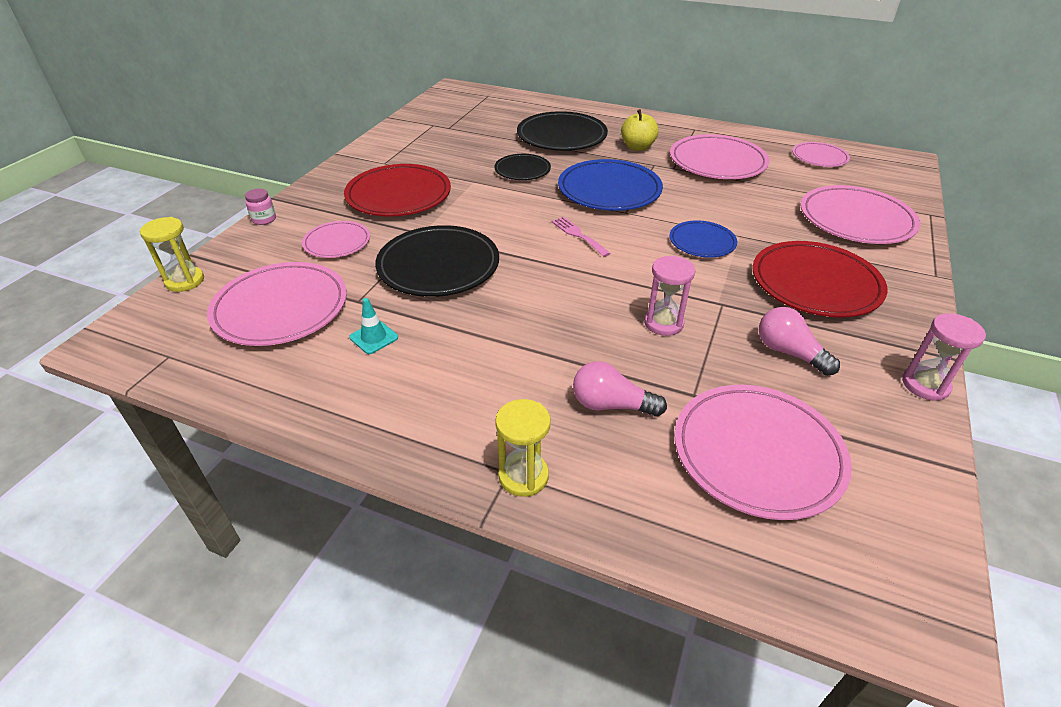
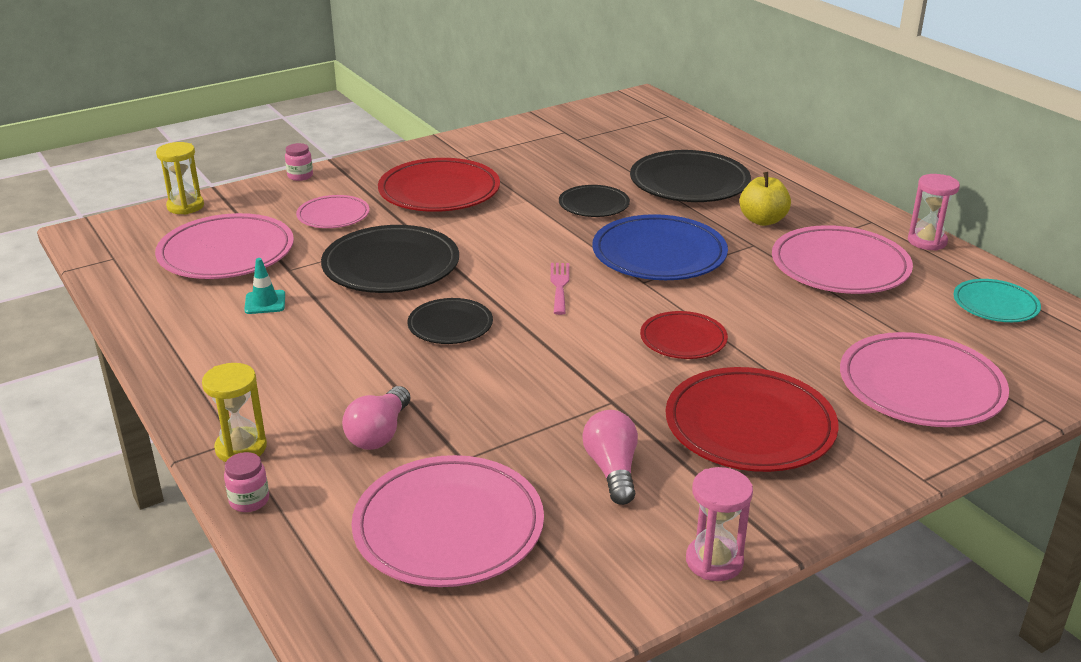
camera: 35 degrees right, 10 degrees down
(545, 295) = (450, 325): none -> black plate
(593, 520) = (249, 500): none -> pink jar
(611, 405) = (379, 433): pink light bulb -> pink light bulb turned 120 degrees counterclockwise
(663, 323) = (525, 393): pink hourglass -> pink hourglass (927, 241)
(702, 242) = (683, 339): blue plate -> red plate
(819, 157) = (995, 305): pink plate -> turquoise plate

